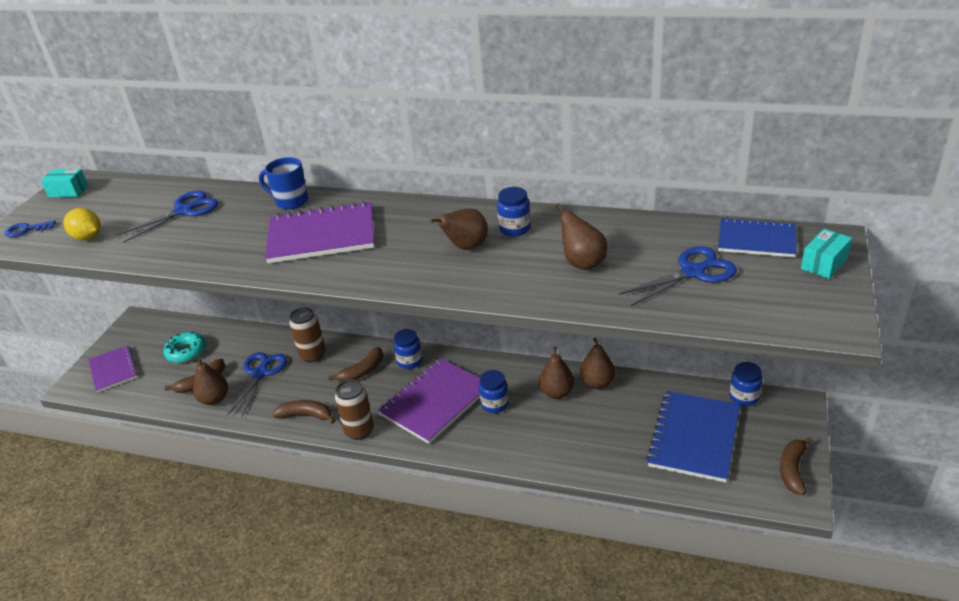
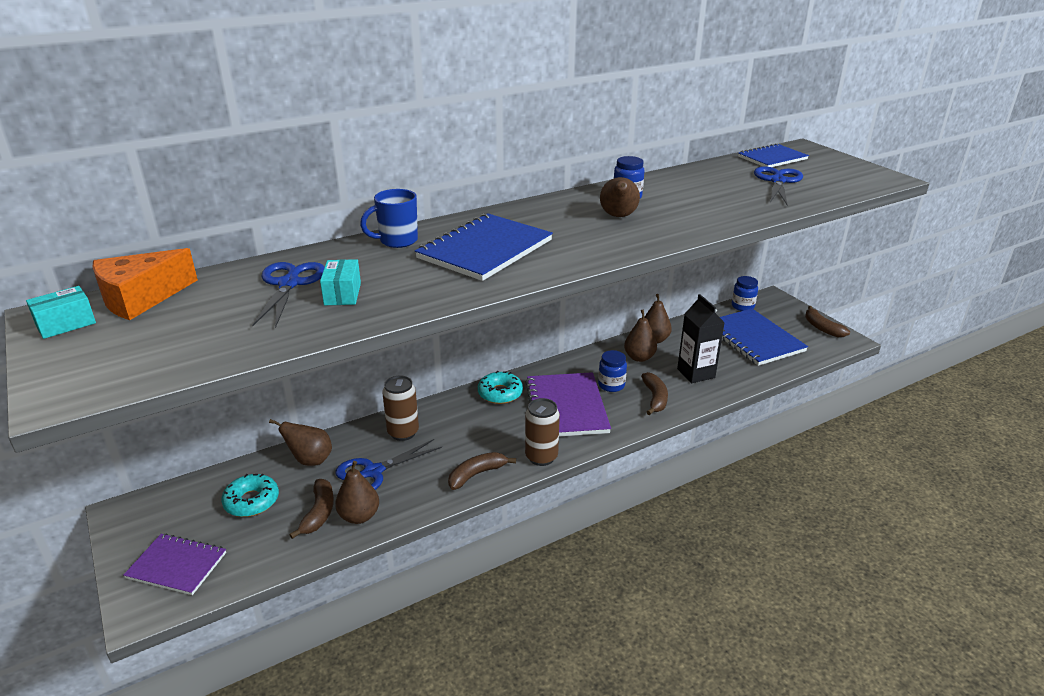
camera: 50 degrees left, 5 degrees down
(26, 230) = (87, 373): blue key -> none
(88, 237) = (209, 343): yellow lemon -> none
(117, 187) = (141, 298): none -> orange cheese
(260, 373) = (373, 472): blue scissors -> blue scissors turned 90 degrees counterclockwise
(322, 235) = (485, 249): purple notebook -> blue notebook
(362, 371) = (471, 420): brown banana -> brown banana (655, 398)
(410, 361) = (500, 393): blue jar -> turquoise donut
(580, 437) = (696, 373): none -> black carton
(582, 263) = (711, 198): brown pear -> brown pear (310, 460)
(824, 264) = (825, 157): turquoise box -> turquoise box (342, 294)

